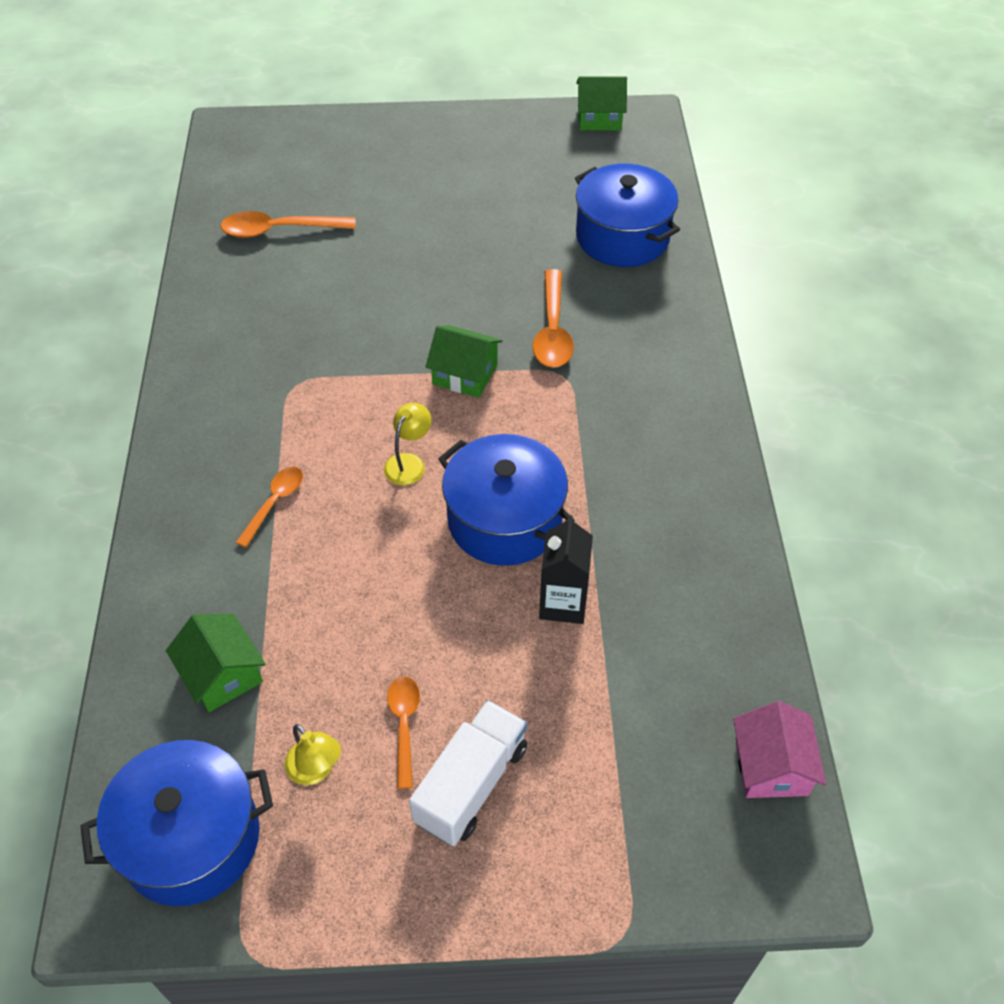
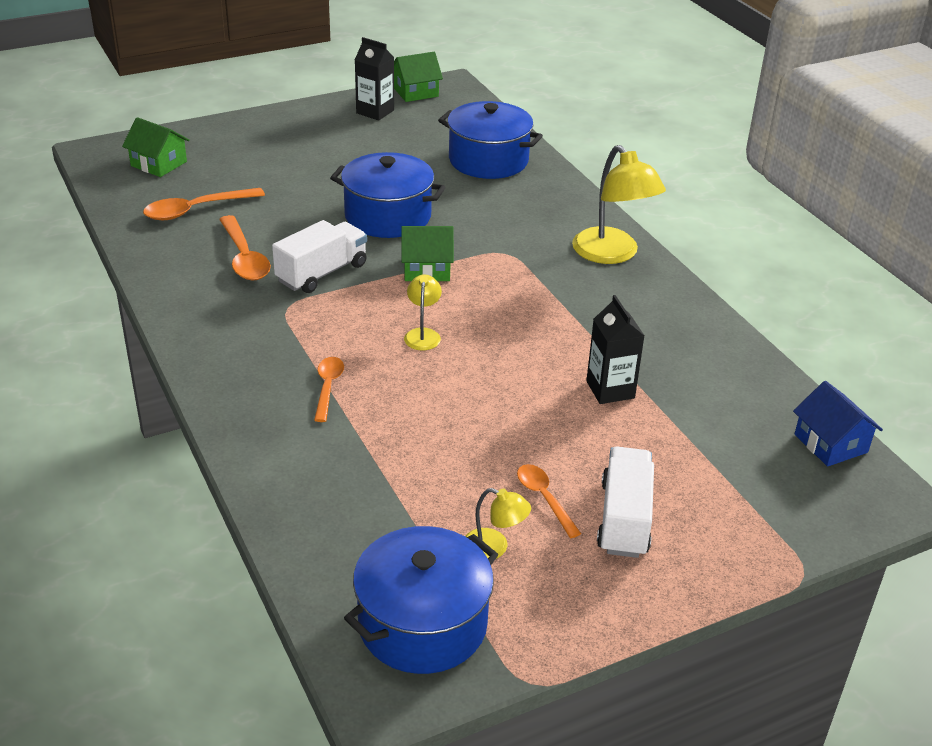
camera: 25 degrees left, 15 degrees down
(222, 674) = (367, 510): green house -> green house (159, 164)
(355, 349) = (322, 273): none -> white truck
(505, 520) = (527, 351): blue pot -> blue pot (388, 216)
(538, 137) = (375, 112): none -> black carton
(552, 330) = (476, 227): orange spoon -> orange spoon (244, 257)
(682, 411) = (612, 254): none -> yellow lamp
(771, 766) = (830, 443): pink house -> blue house

